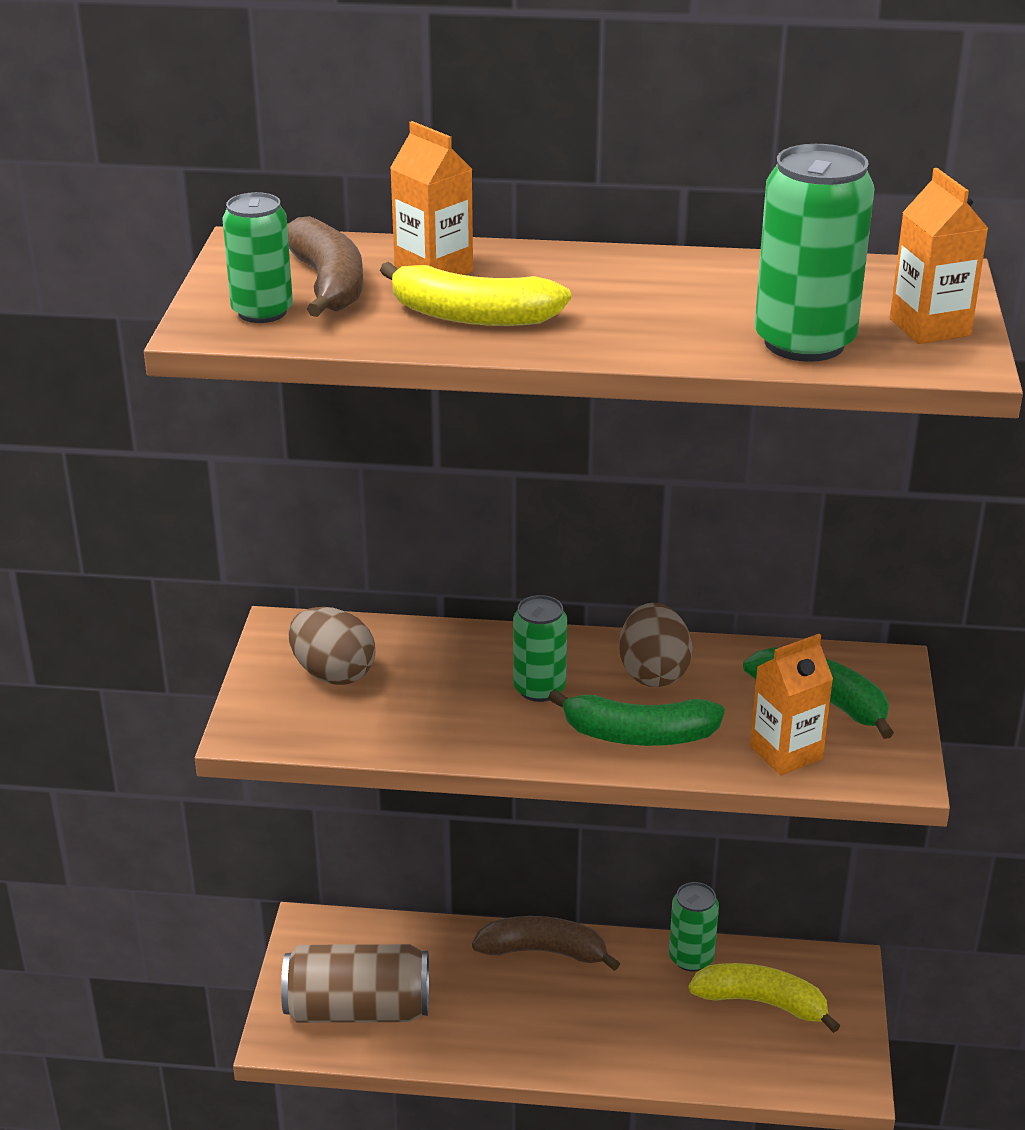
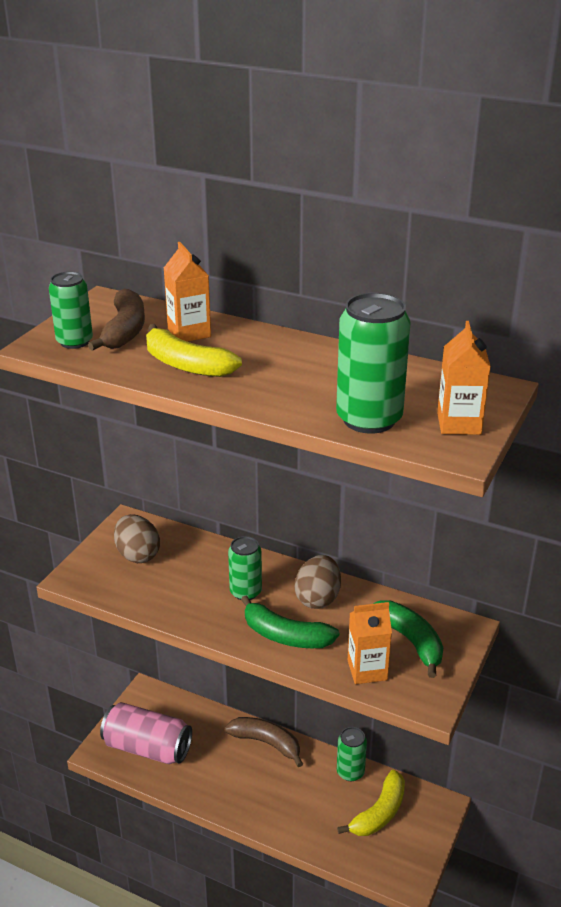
camera: 20 degrees right, 0 degrees up
(358, 1009) = (147, 748): brown can -> pink can
(762, 1002) = (379, 813): yellow banana -> yellow banana turned 90 degrees clockwise

